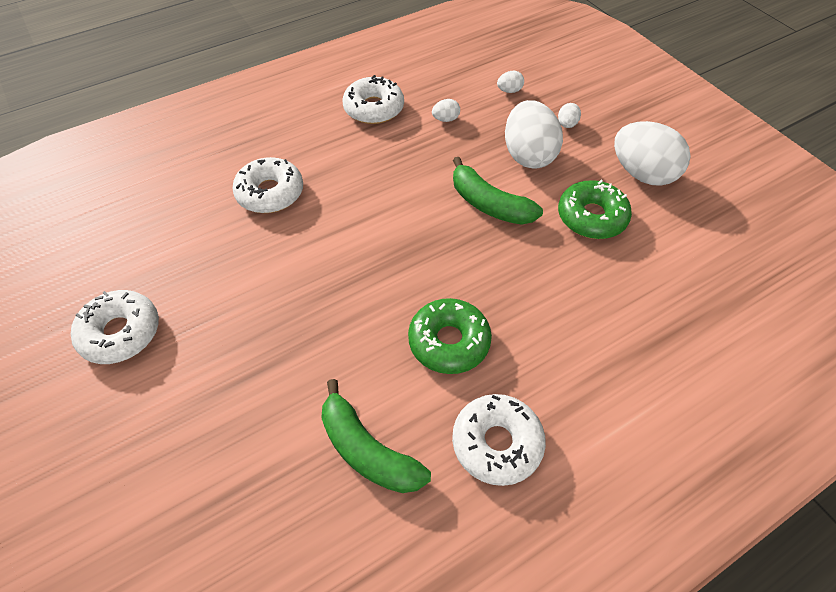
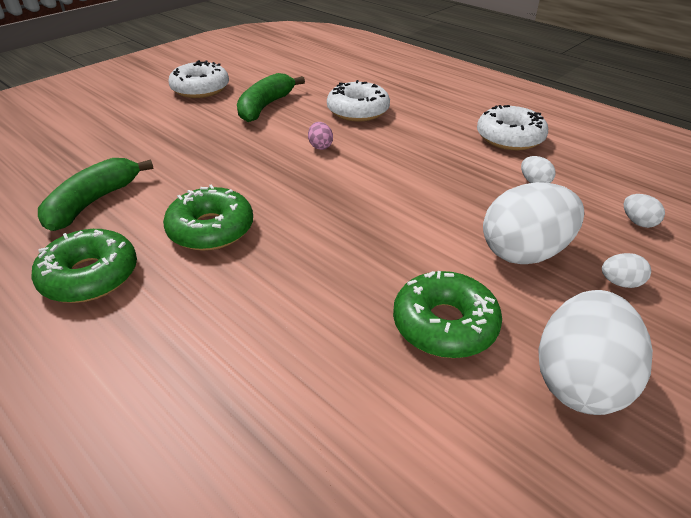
camera: 75 degrees right, 15 degrees down
(331, 237) = (320, 146): none -> pink egg
(489, 204) = (415, 231): green banana -> green banana (265, 106)
(497, 443) = (90, 276): white donut -> green donut

